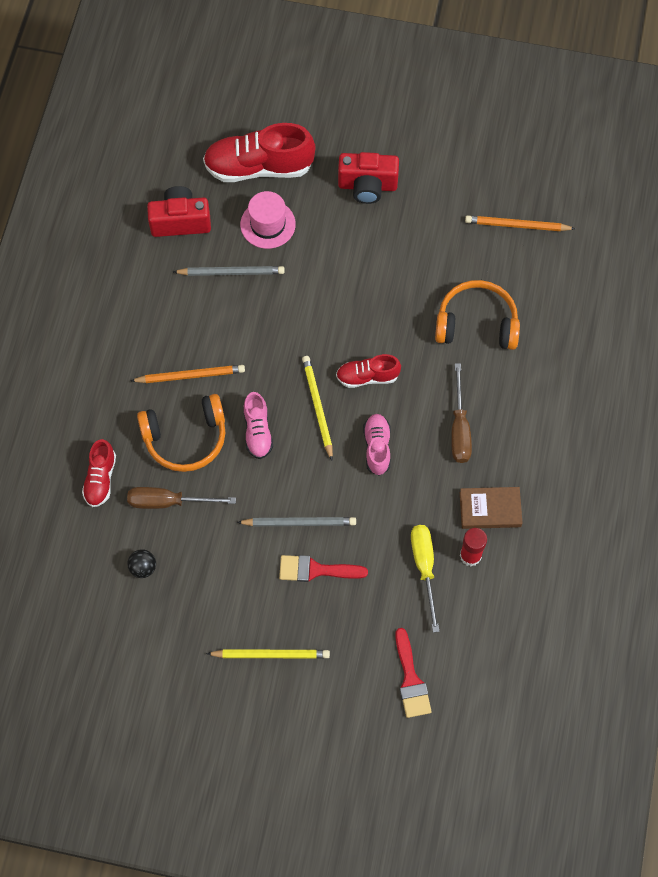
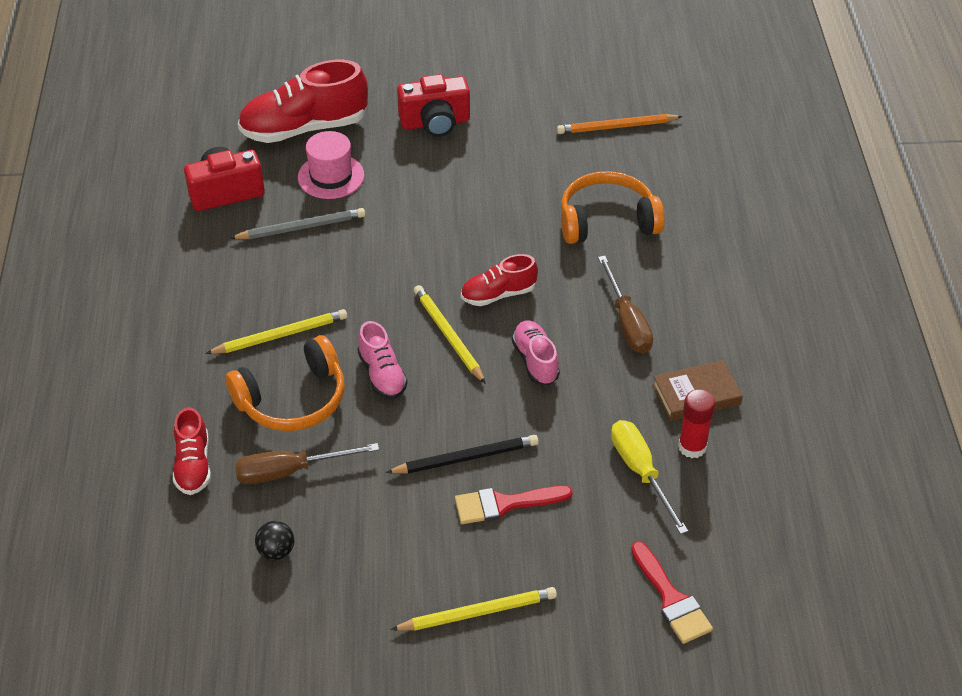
camera: 15 degrees left, 20 degrees down
(190, 375) = (280, 335): orange pencil -> yellow pencil
(299, 522) = (465, 458): grey pencil -> black pencil

